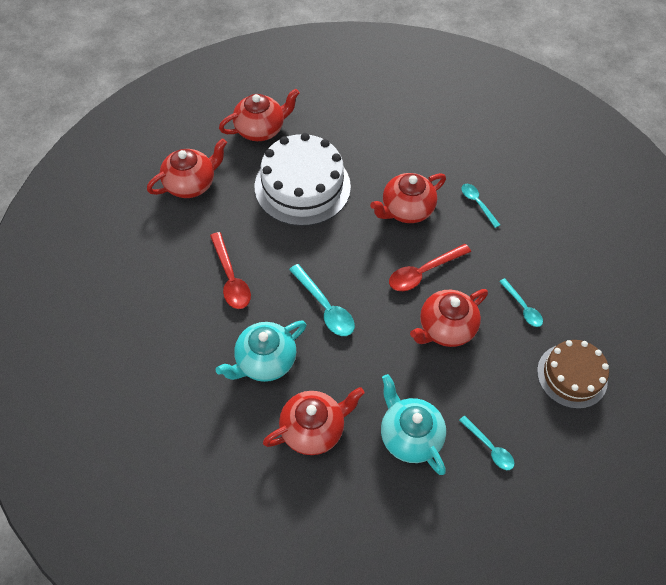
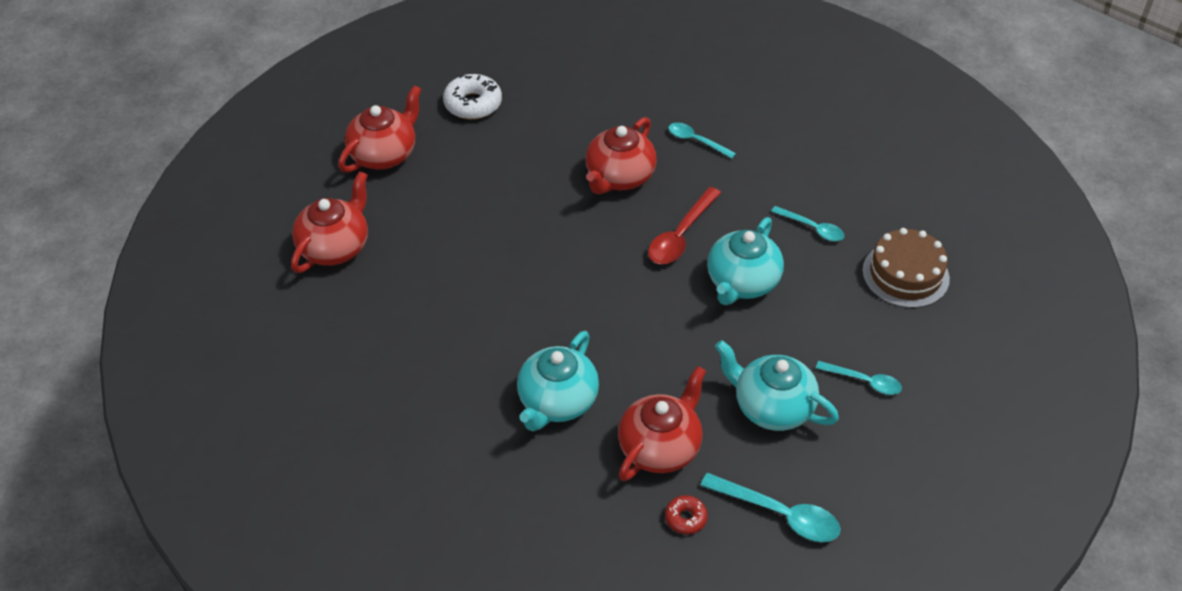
camera: 25 degrees left, 10 degrees down
(230, 278) = (456, 331): red spoon -> none
(298, 492) = (685, 518): none -> red donut
(302, 186) = (478, 198): white cake -> none
(325, 307) = (591, 316): turquoise spoon -> turquoise spoon (779, 514)
(339, 115) = (473, 104): none -> white donut
(445, 328) = (742, 282): red teapot -> turquoise teapot

